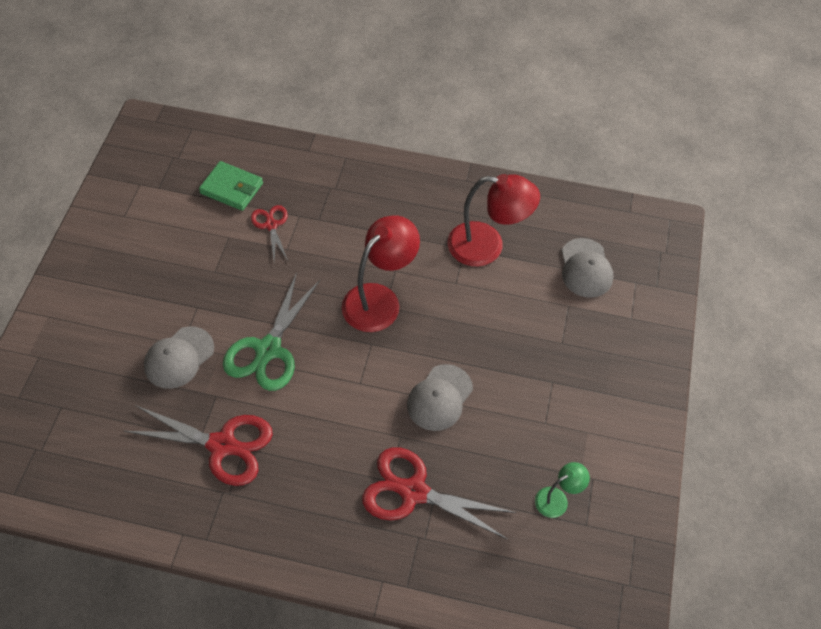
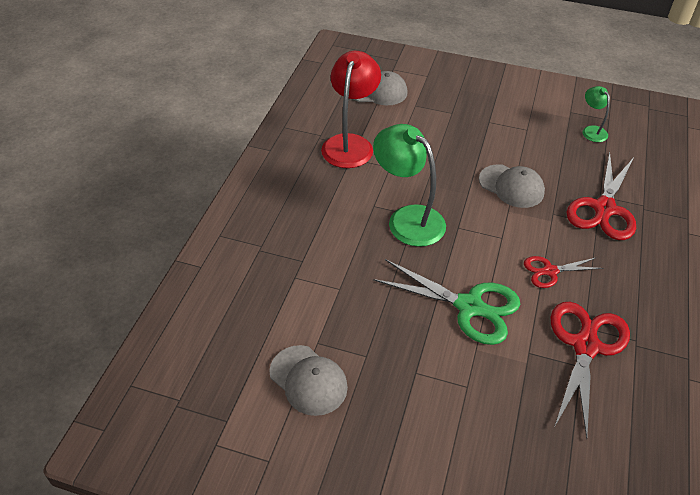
camera: 85 degrees left, 10 degrees down
(179, 358) = (484, 388): grey cap -> grey cap (308, 380)
(232, 188) = (244, 340): green wallet -> none
(271, 225) = (305, 302): red scissors -> red scissors (550, 271)
(379, 299) = (407, 219): red lamp -> green lamp

